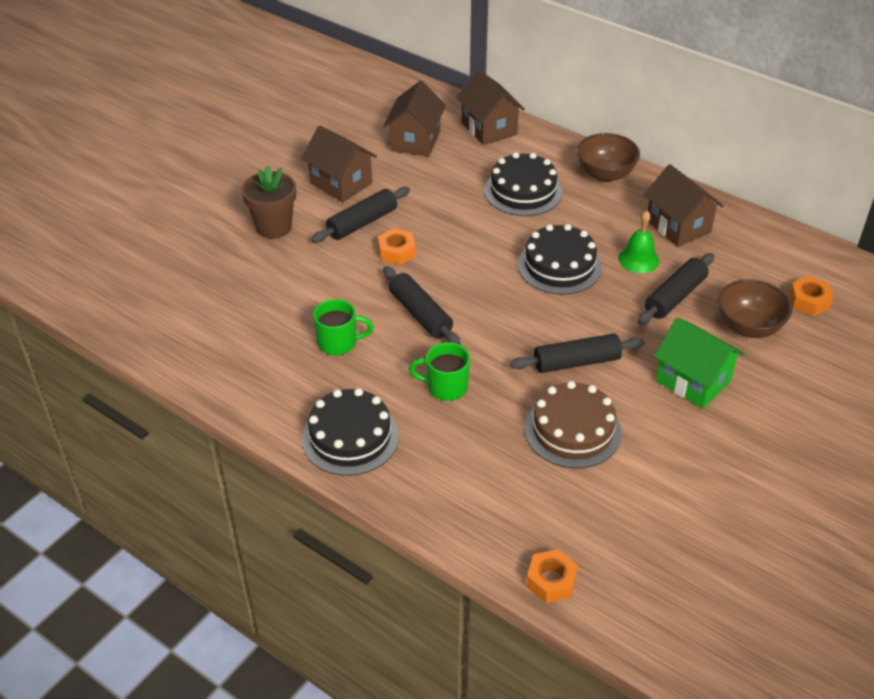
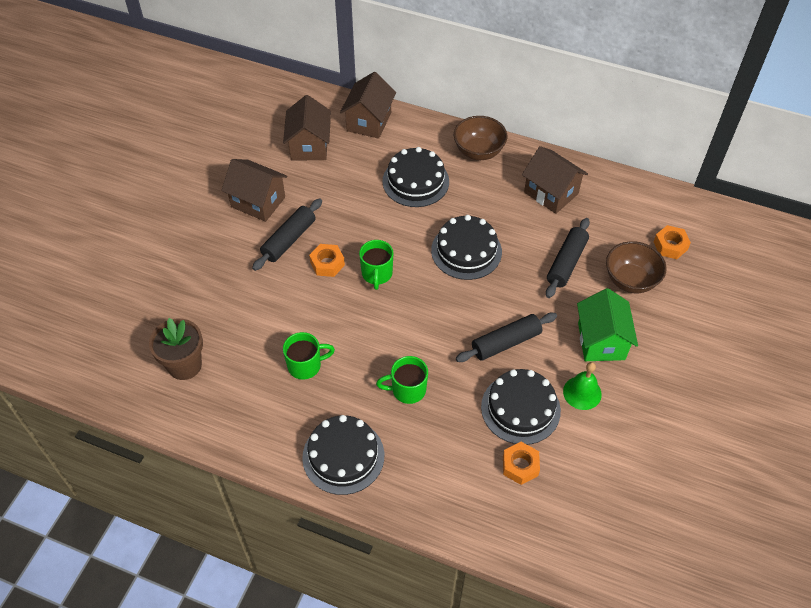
camera: 15 degrees left, 10 degrees up
(274, 227) = (213, 259): brown flower pot -> brown flower pot (185, 365)
(420, 314) = (366, 322): black rolling pin -> none
(449, 271) = (377, 274): none -> green mug
(489, 128) = (369, 121): brown house -> brown house turned 60 degrees clockwise
(551, 581) = (542, 552): orange nut -> orange nut (520, 466)
(572, 430) = (520, 408): brown cake -> black cake
(638, 259) = (528, 232): green bell -> green bell (582, 393)
(693, 381) = (601, 341): green house -> green house turned 60 degrees clockwise

